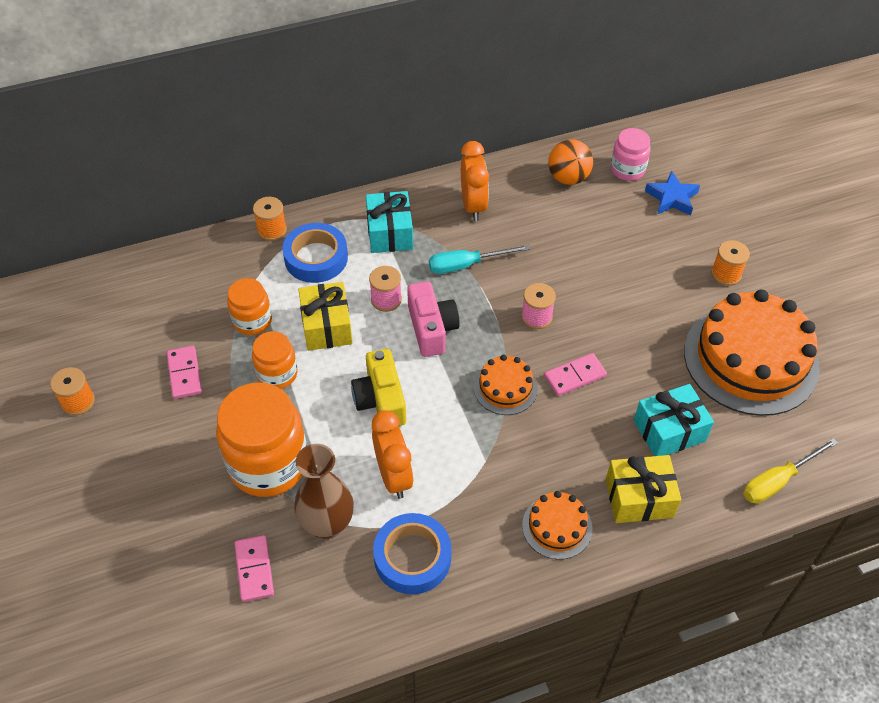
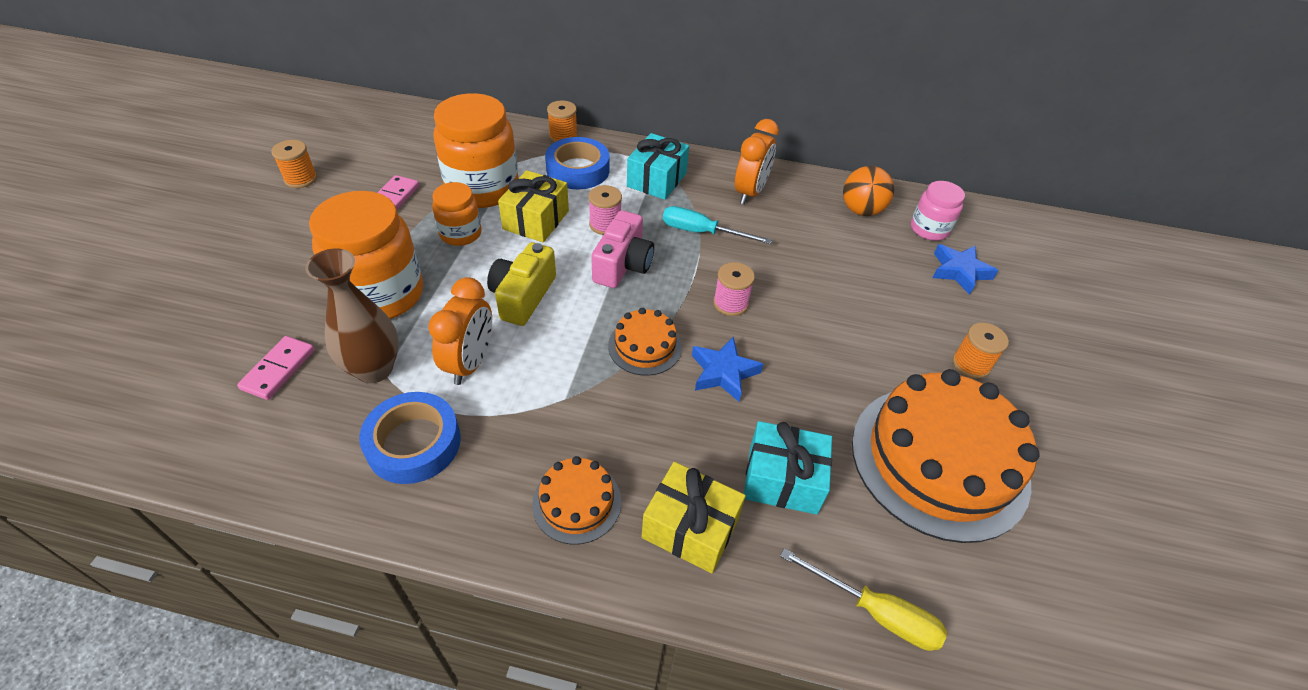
camera: 30 degrees right, 5 degrees down
(252, 321) = (482, 188): orange jar -> orange jar, size x1.85
(575, 376) = (723, 372): pink domino -> blue star
(777, 481) = (875, 612): yellow screwdriver -> yellow screwdriver turned 150 degrees counterclockwise

